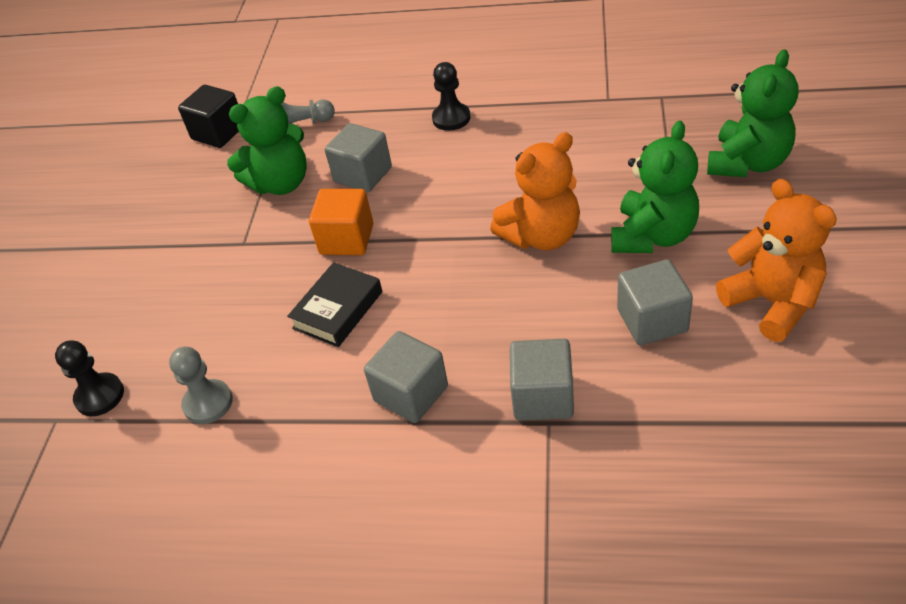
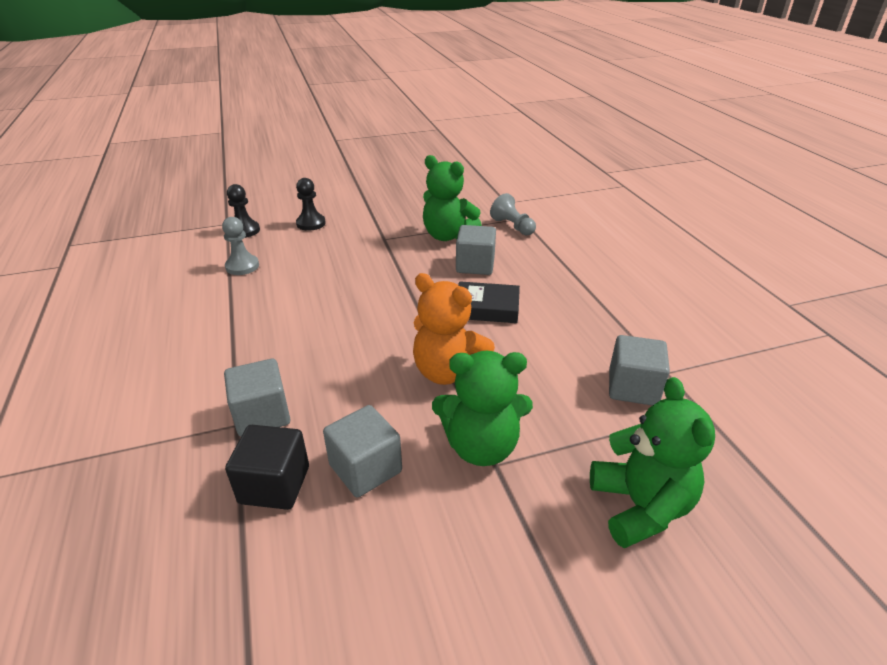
camera: 60 degrees right, 10 degrees down
(218, 133) = (484, 200): black cube -> black cube (274, 485)
(338, 310) = (333, 292): black book -> black book (487, 308)
(347, 239) = (404, 276): orange cube -> none
(411, 394) = (258, 345): grey cube -> grey cube (632, 388)
(451, 118) = (568, 288): black pawn -> black pawn (311, 223)
(747, 163) = (640, 506): green teddy bear -> green teddy bear turned 105 degrees counterclockwise
(772, 303) = (418, 568): orange teddy bear -> none

